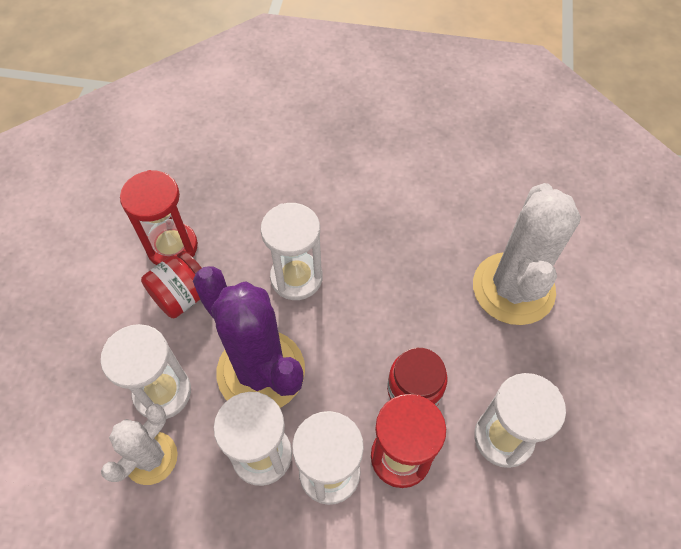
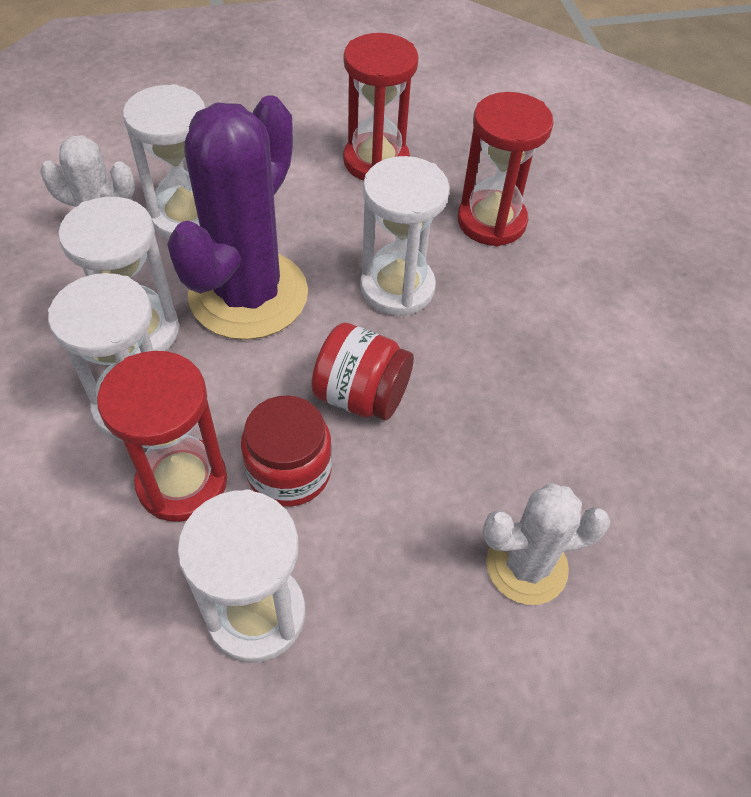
camera: 65 degrees right, 5 degrees down
(182, 296) = (315, 192): red jar -> red jar (361, 395)
(265, 202) = (491, 221): none -> red hourglass
(513, 288) = (526, 566): white cactus -> white cactus, size x0.56

